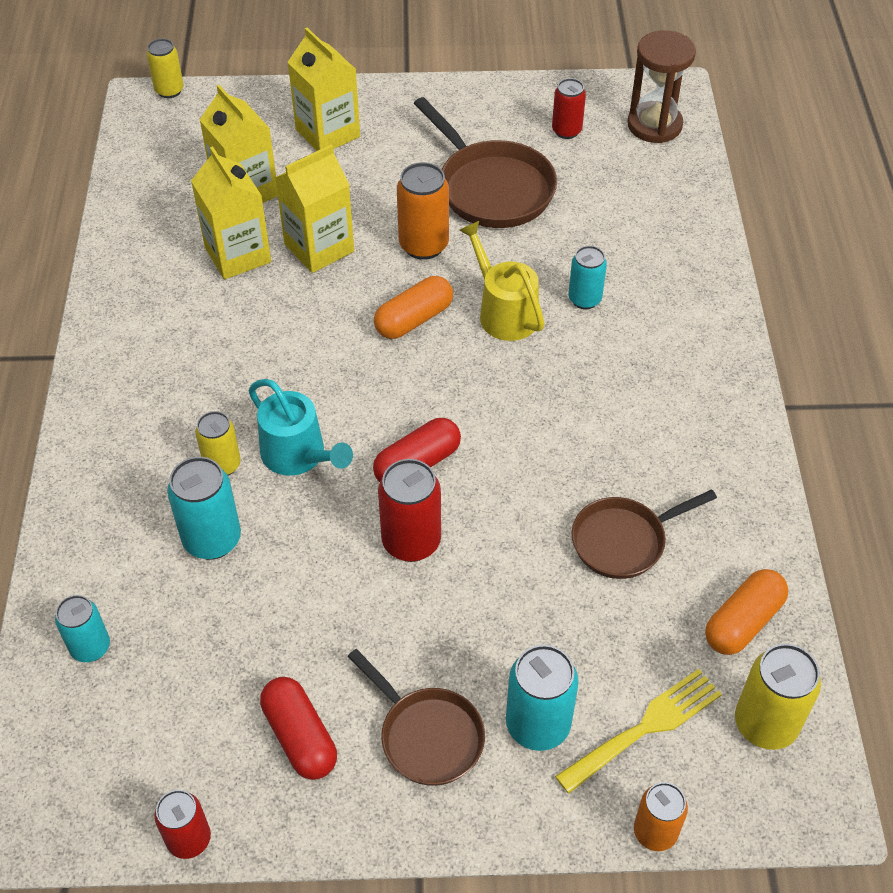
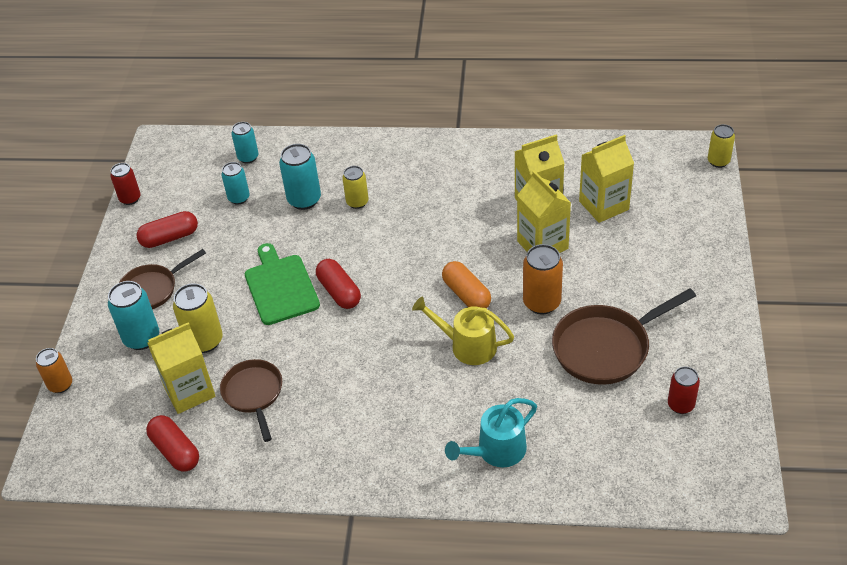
camera: 100 degrees right, 5 degrees down
(298, 455) = (357, 235): turquoise watering can -> turquoise watering can (496, 451)
(327, 133) = (671, 249): yellow carton -> yellow carton (189, 391)
(411, 542) = (280, 287): red can -> green cutting board
(504, 312) = (467, 346): yellow watering can -> yellow watering can turned 135 degrees counterclockwise
(584, 299) = (476, 396): turquoise can -> turquoise can (239, 198)
(645, 727) = (122, 388): yellow fork -> none
(654, 125) = (691, 473): brown hourglass -> none
(743, 622) = (175, 451): orange capsule -> red capsule
(765, 724) = (103, 450): yellow can -> yellow can (204, 341)

